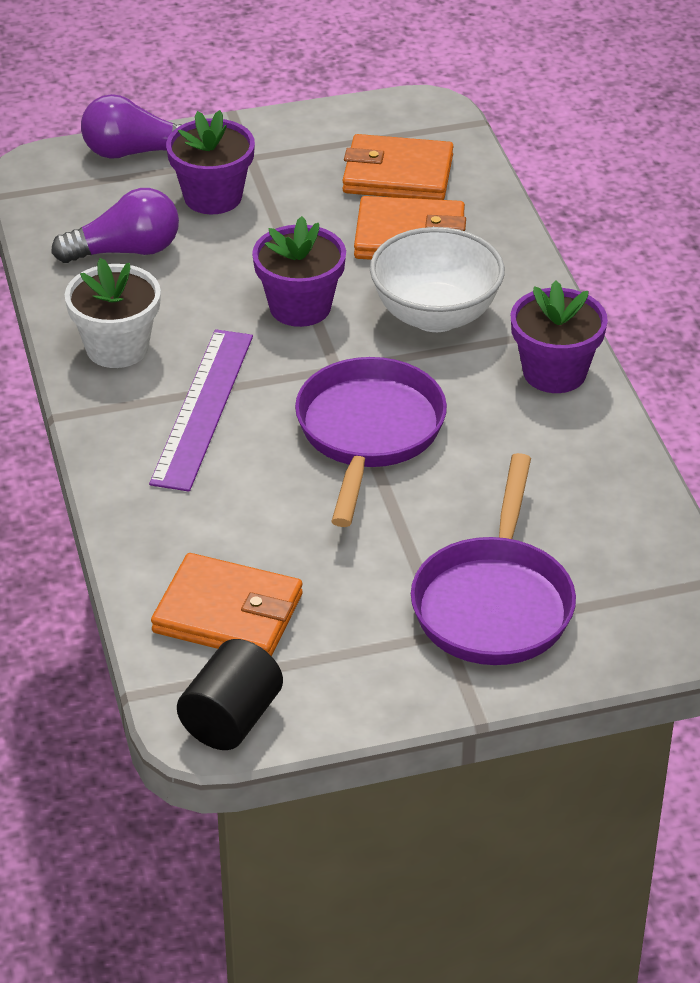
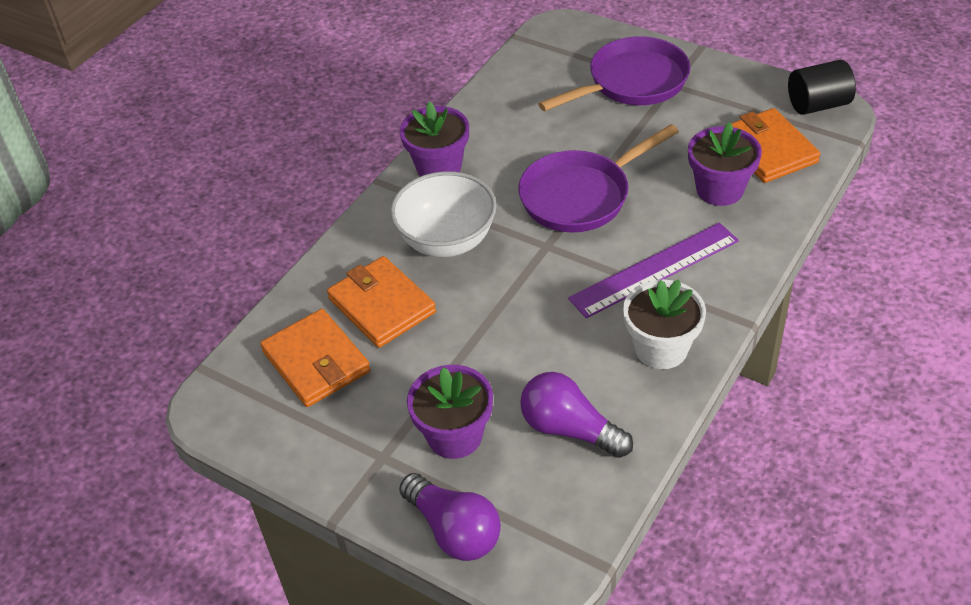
camera: 130 degrees left, 5 degrees up
(300, 307) = (514, 300): purple flower pot -> purple flower pot (719, 189)

